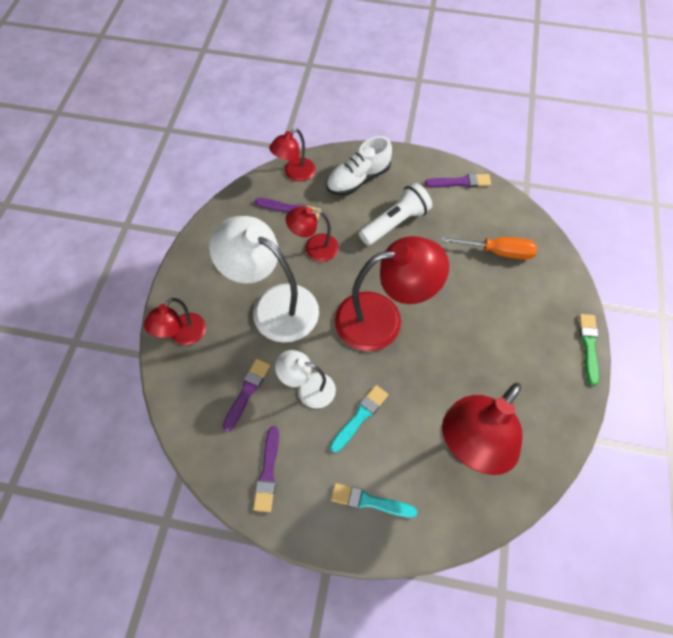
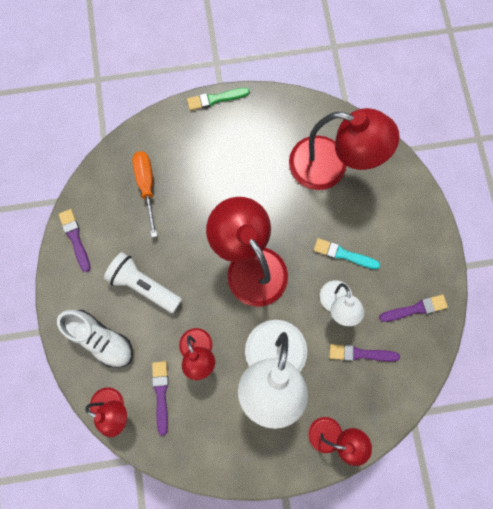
camera: 110 degrees left, 15 degrees up
(370, 501) = (403, 226): turquoise brush -> none

